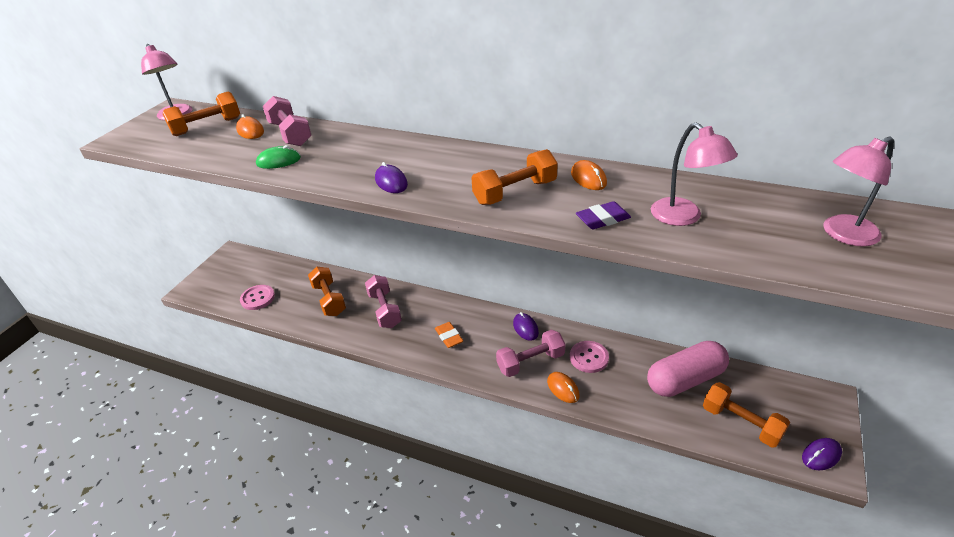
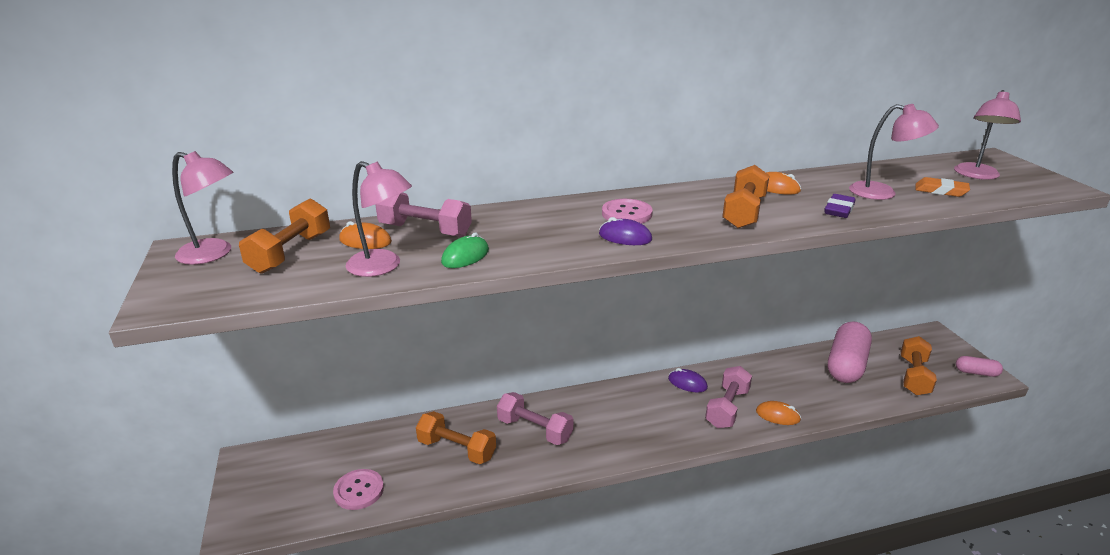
camera: 40 degrees left, 10 degrees down
(230, 153) = (382, 267): none -> pink lamp
(449, 337) = (631, 423): orange eraser -> orange eraser (940, 191)
(589, 358) = (765, 382): pink button -> pink button (626, 214)
(741, 423) = (913, 376): orange dumbbell -> orange dumbbell turned 75 degrees counterclockwise
(821, 455) = (976, 372): purple mouse -> pink capsule

